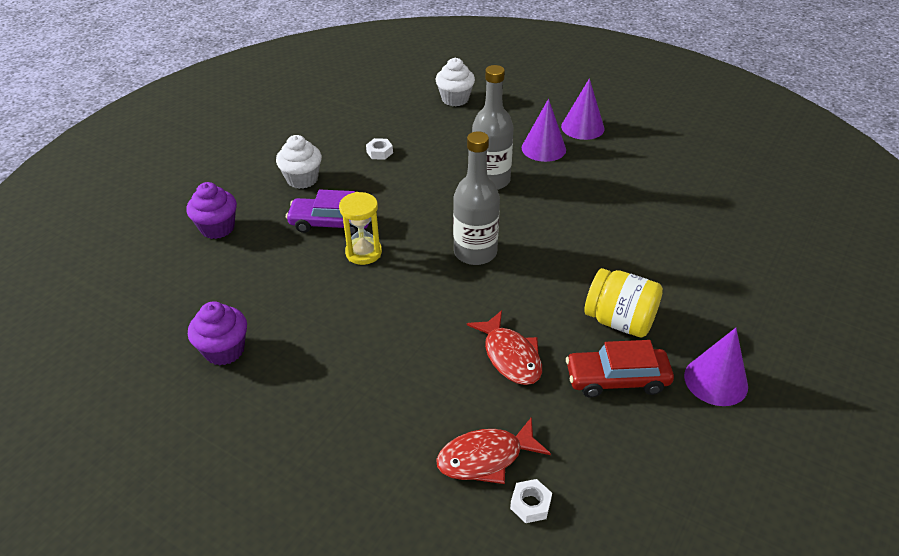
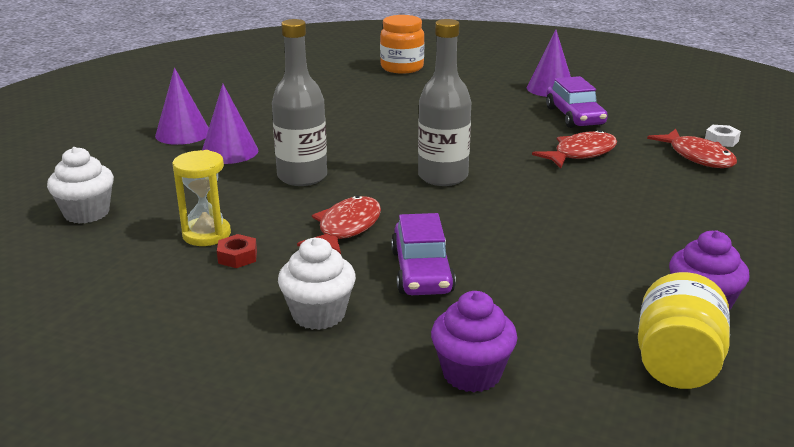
camera: 100 degrees left, 15 degrees down
(363, 253) = (473, 240): yellow hourglass -> yellow hourglass (206, 235)
(379, 152) = (237, 257): white nut -> red nut
(401, 196) = (346, 228): none -> red fish
(617, 379) = (574, 116): red car -> purple car
(619, 321) = (507, 116): yellow jar -> yellow jar (676, 363)
(776, 261) = (402, 67): none -> orange jar

